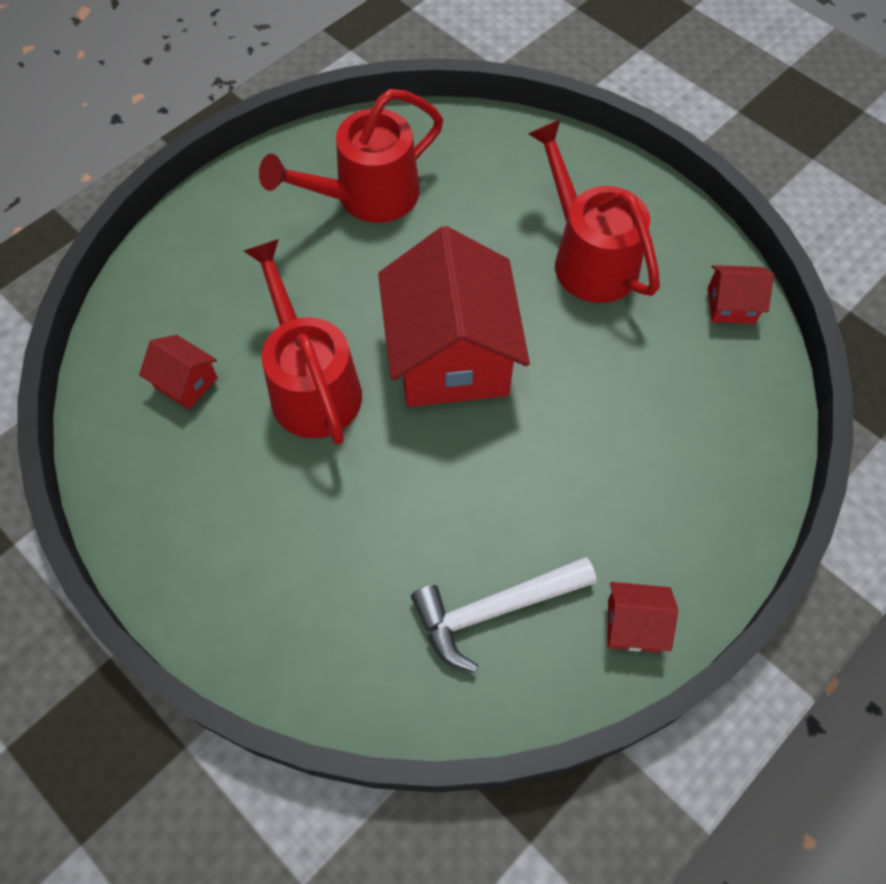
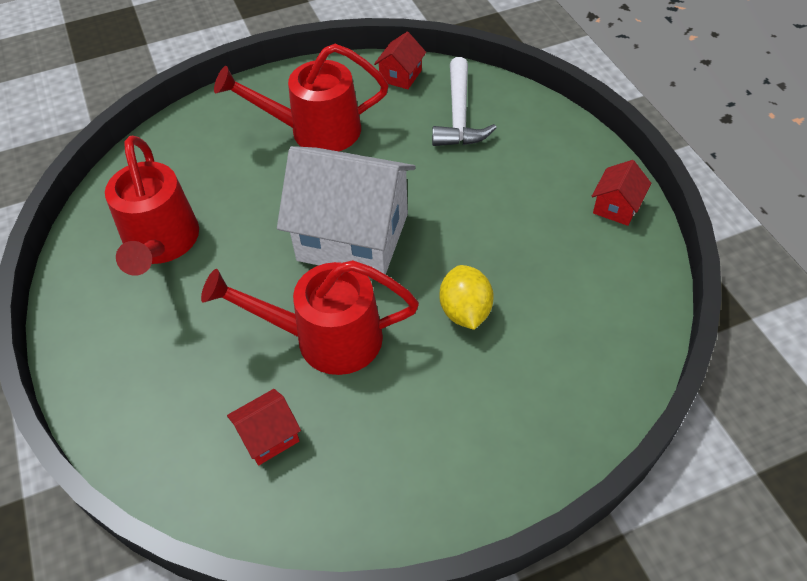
camera: 65 degrees left, 10 degrees down
(396, 502) = (465, 311): none -> yellow lemon
(451, 356) = (353, 237): red house -> white house
(495, 610) = (578, 278): white hammer -> white hammer (459, 115)

